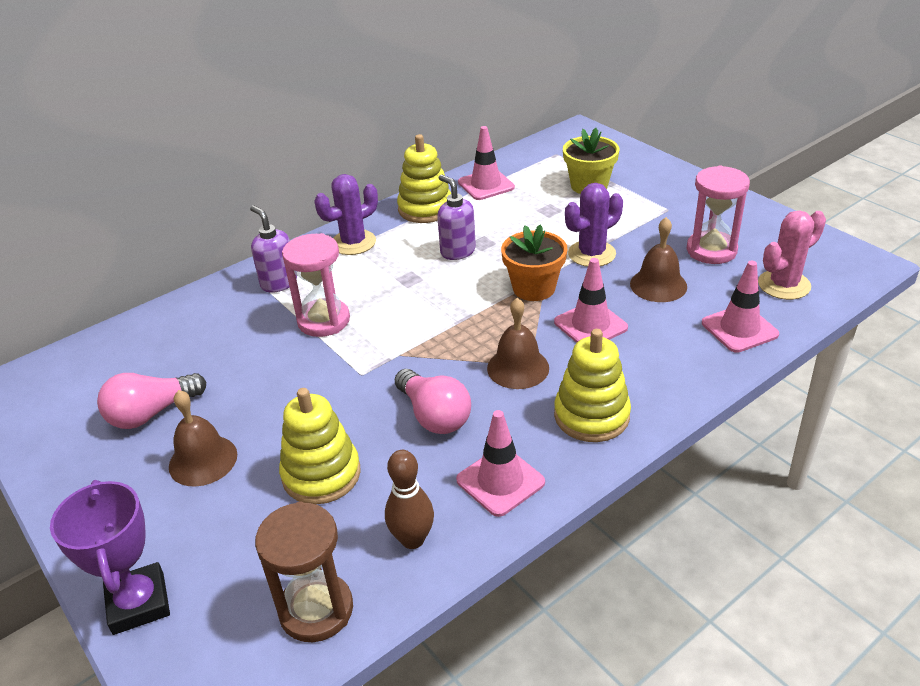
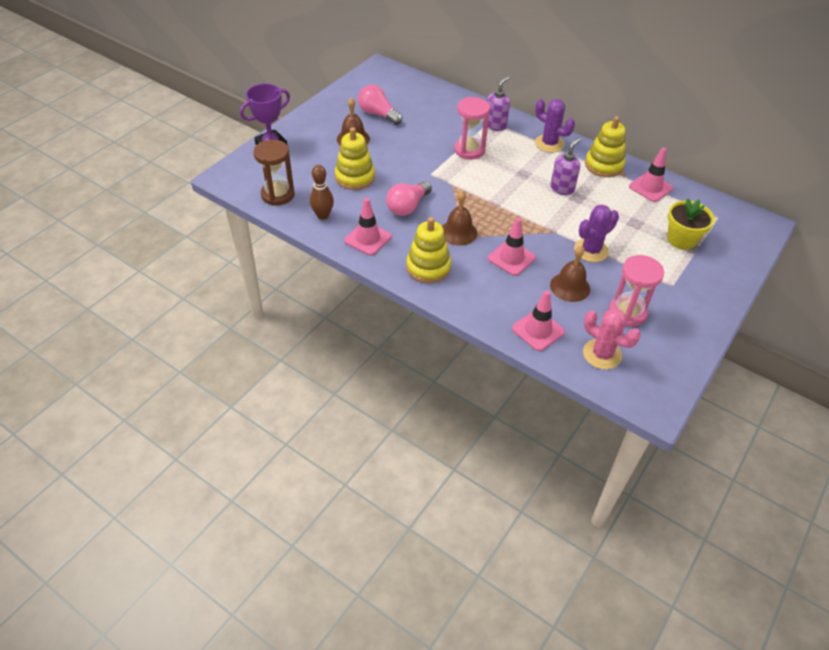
camera: 70 degrees right, 10 degrees up
(534, 288) = (538, 228): orange flower pot -> none
(591, 254) = (591, 250): purple cactus -> purple cactus turned 75 degrees counterclockwise

